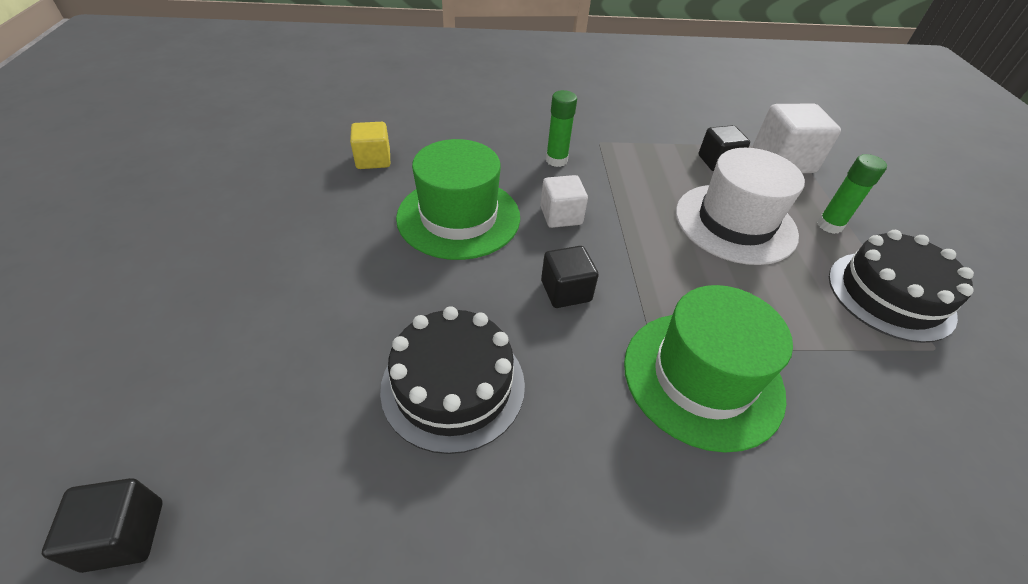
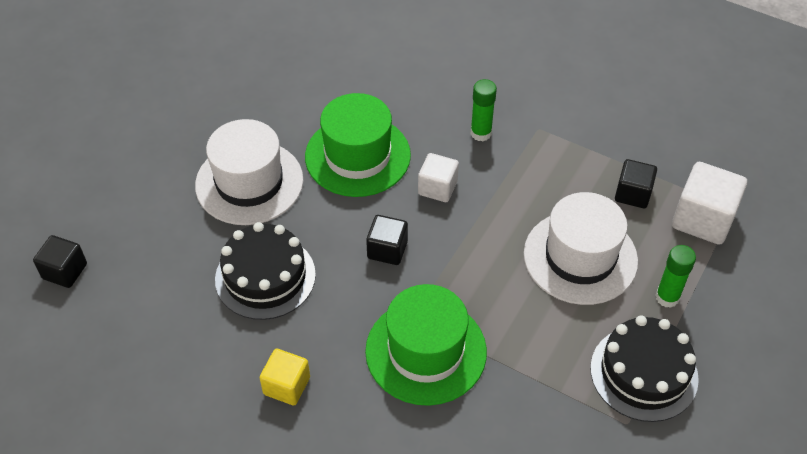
camera: 35 degrees right, 5 degrees up
(354, 287) = (249, 182): none -> white hat
(373, 160) = (330, 74): yellow cube -> yellow cube (286, 386)

